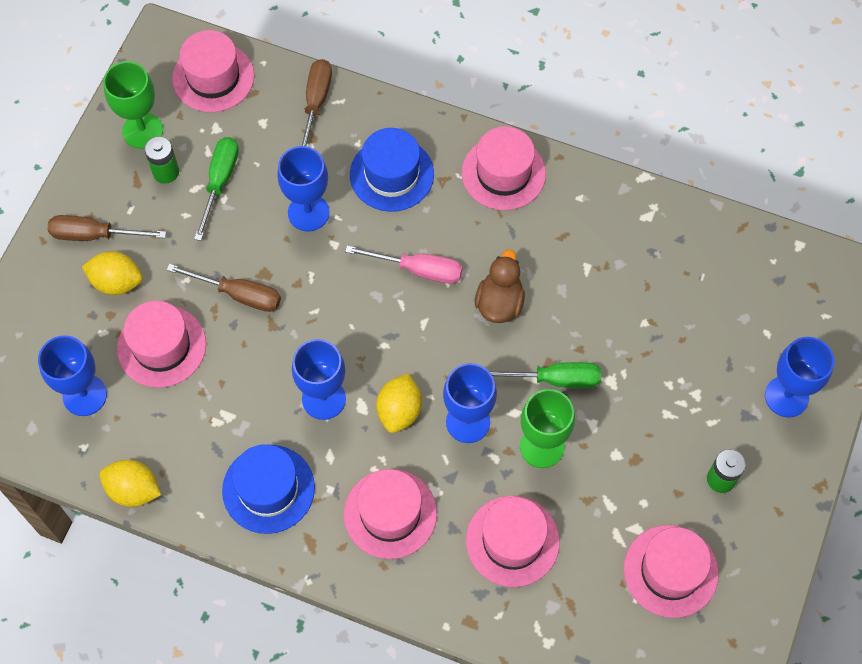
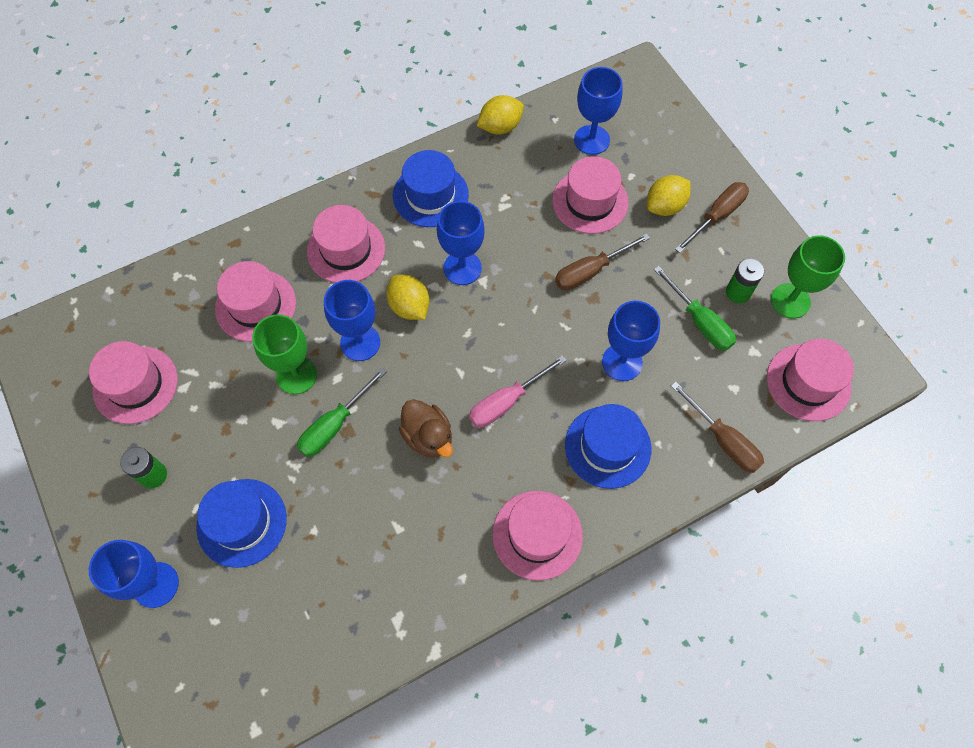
camera: 130 degrees right, 0 degrees up
(688, 378) = (242, 522): none -> blue hat

